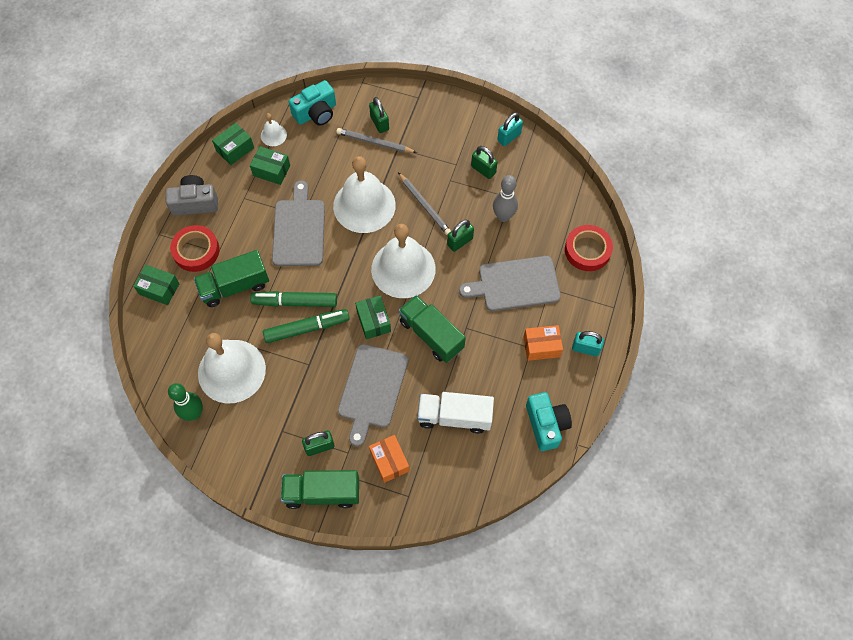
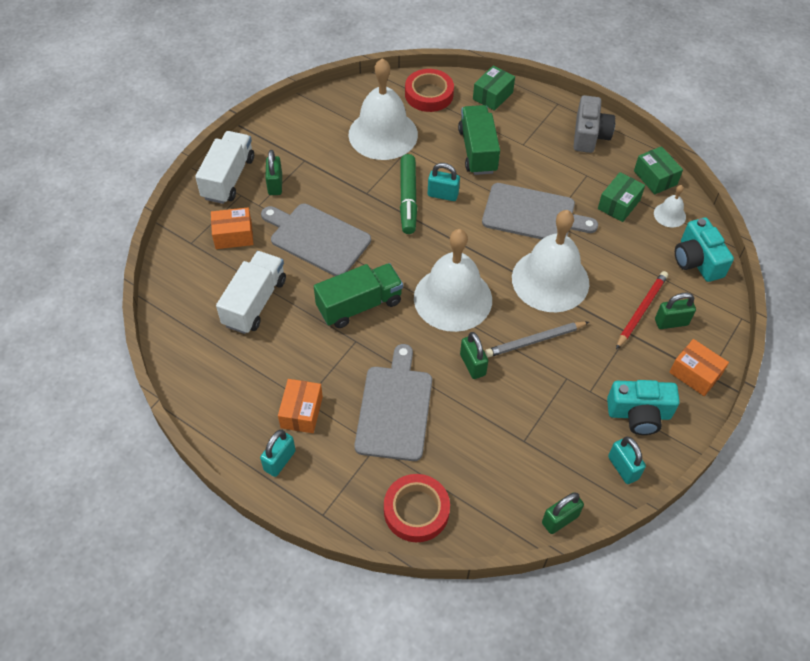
camera: 105 degrees right, 10 degrees down
(194, 413) = (350, 102): green bowling pin -> none
(196, 251) = (529, 128): red tape -> red tape (429, 94)
(295, 302) = (442, 195): green marker -> turquoise padlock
(322, 492) = (228, 178): green truck -> white truck
(373, 321) = (395, 256): green box -> none
(374, 142) = (641, 310): grey pencil -> red pencil
(420, 105) = (695, 374): none -> orange box
(483, 170) = (575, 420): green padlock -> green padlock (560, 519)
(503, 216) = (496, 423): grey bowling pin -> none
(546, 424) = (205, 387): turquoise camera -> turquoise camera (639, 414)

